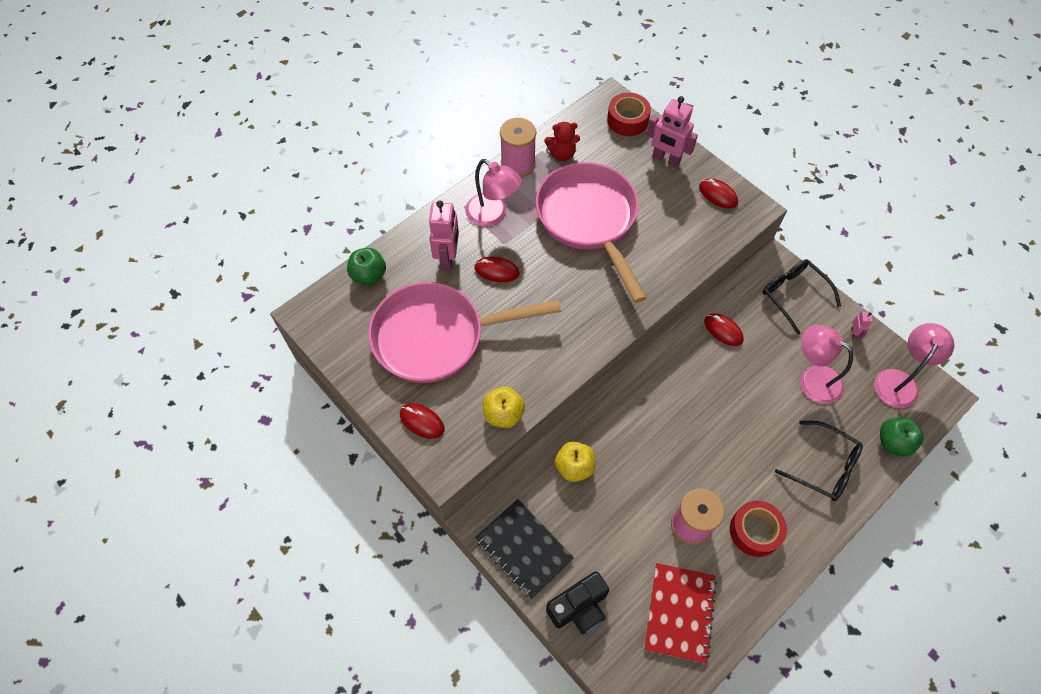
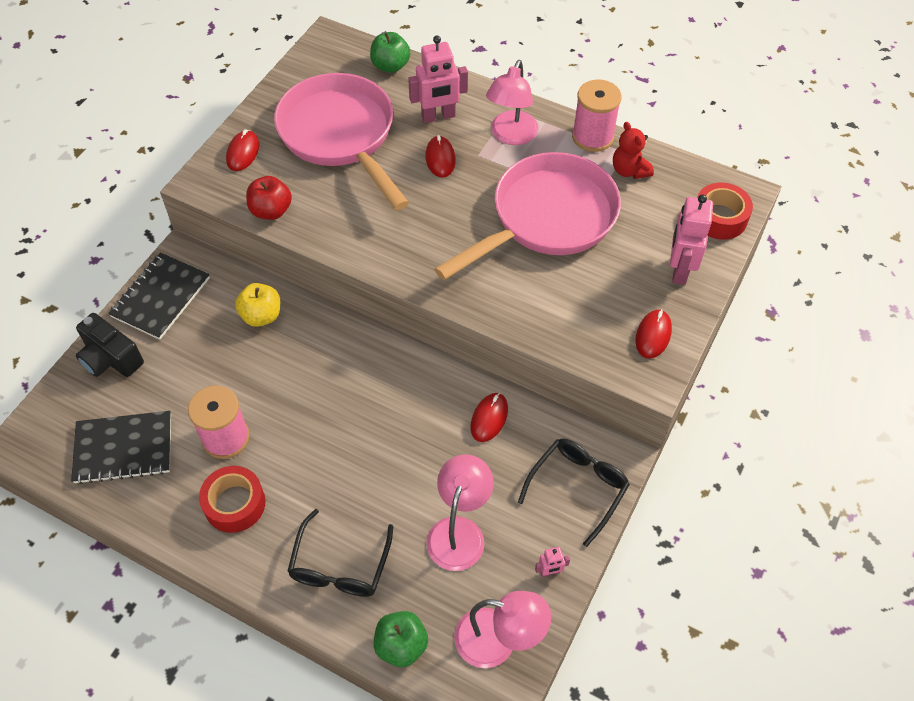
camera: 70 degrees right, 5 degrees down
(503, 414) = (271, 211): yellow apple -> red apple
(679, 613) = (123, 449): red notebook -> black notebook

